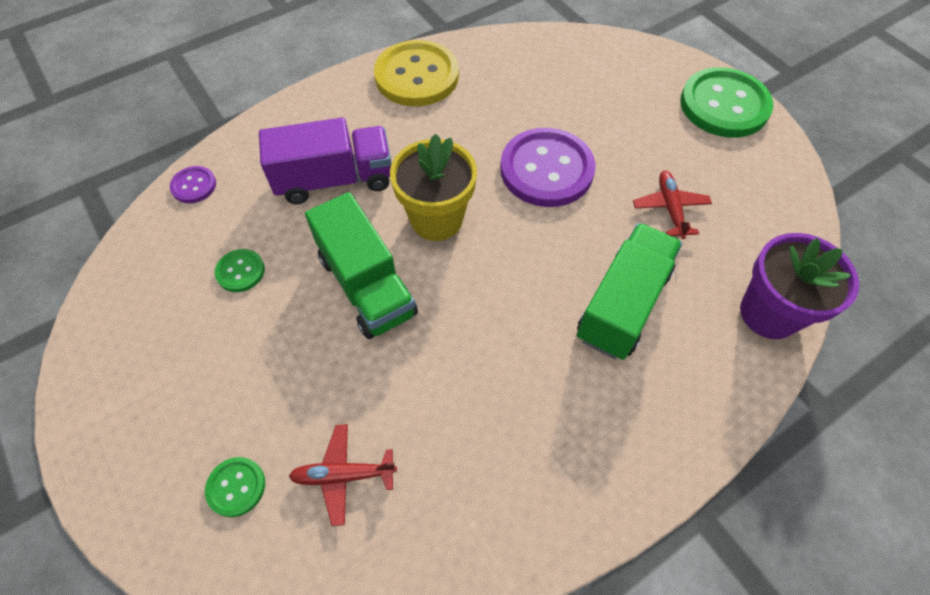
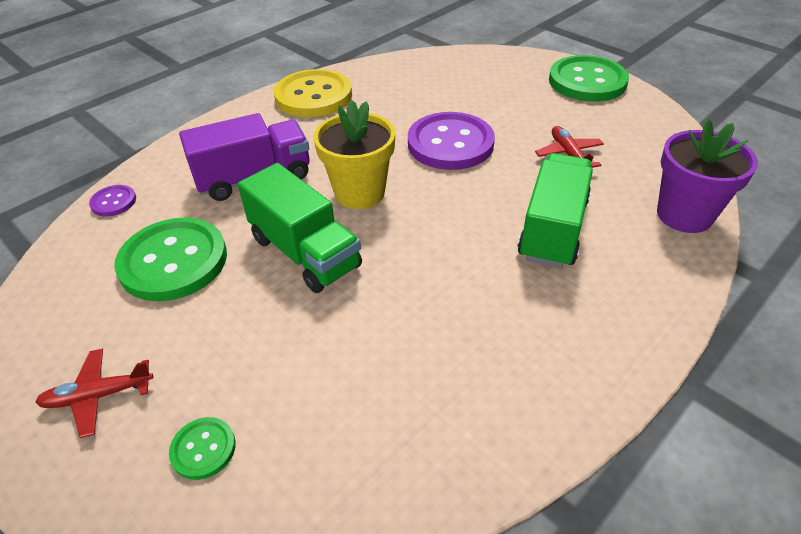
camera: 10 degrees left, 15 degrees down
(240, 271) = (173, 261): green button -> green button, size x2.18
(343, 475) = (319, 415): red plane -> red plane (98, 396)

